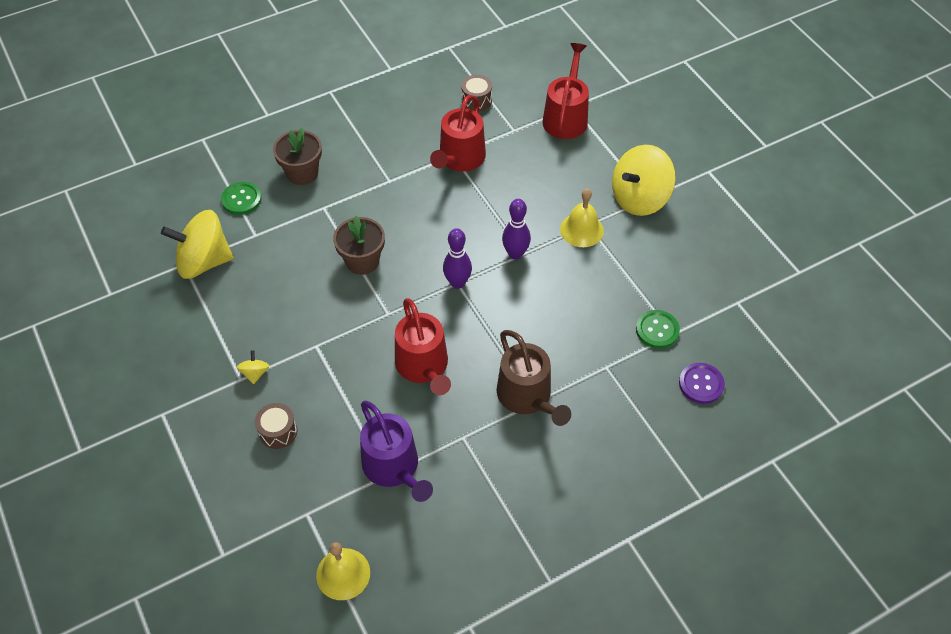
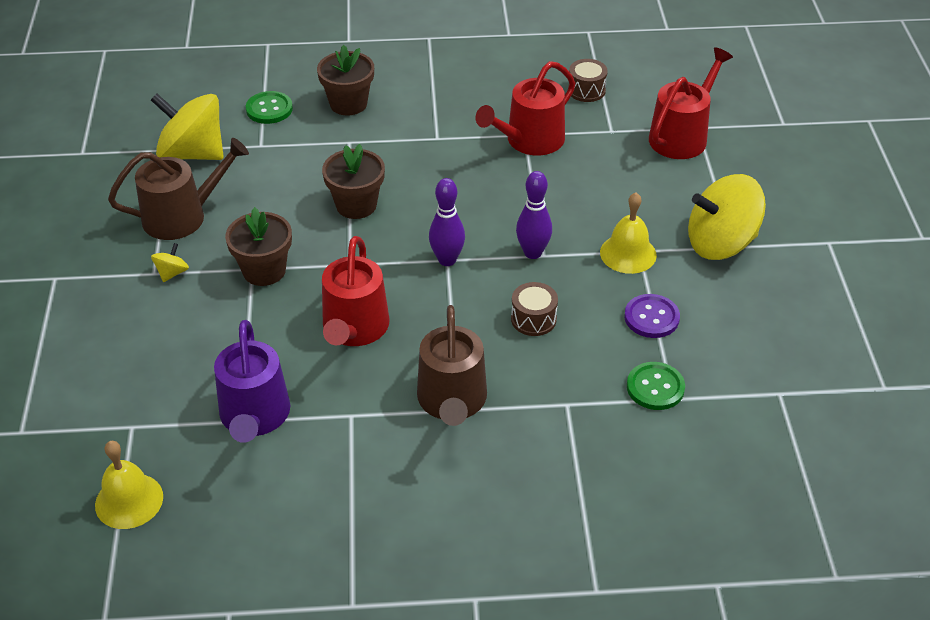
camera: 25 degrees right, 10 degrees down
(231, 321) = (182, 216): none -> brown watering can
(278, 431) = (157, 336): brown drum -> brown drum (533, 319)
(326, 344) = (264, 270): none -> brown flower pot
(701, 384) = (675, 465): purple button -> purple button (651, 317)

